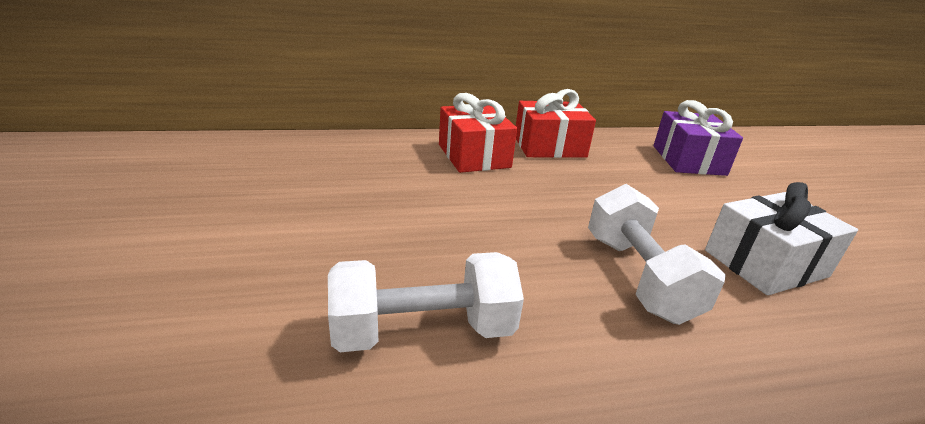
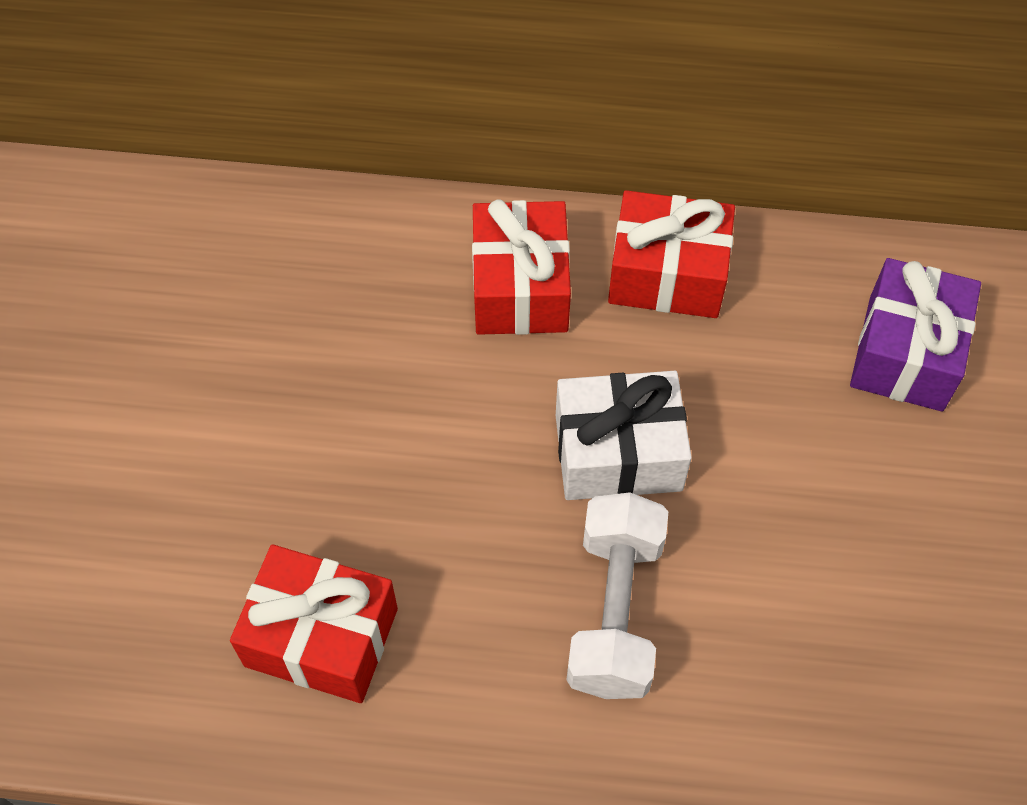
camera: 20 degrees right, 30 degrees up
(423, 331) = (321, 637): white dumbbell -> red gift
(765, 263) = (815, 625): white gift -> white gift (618, 452)

